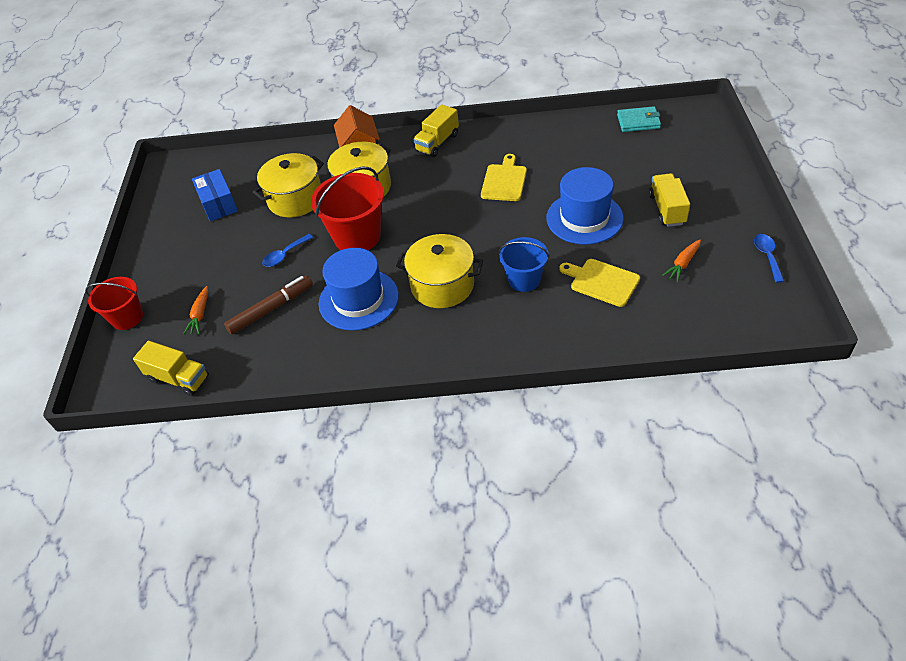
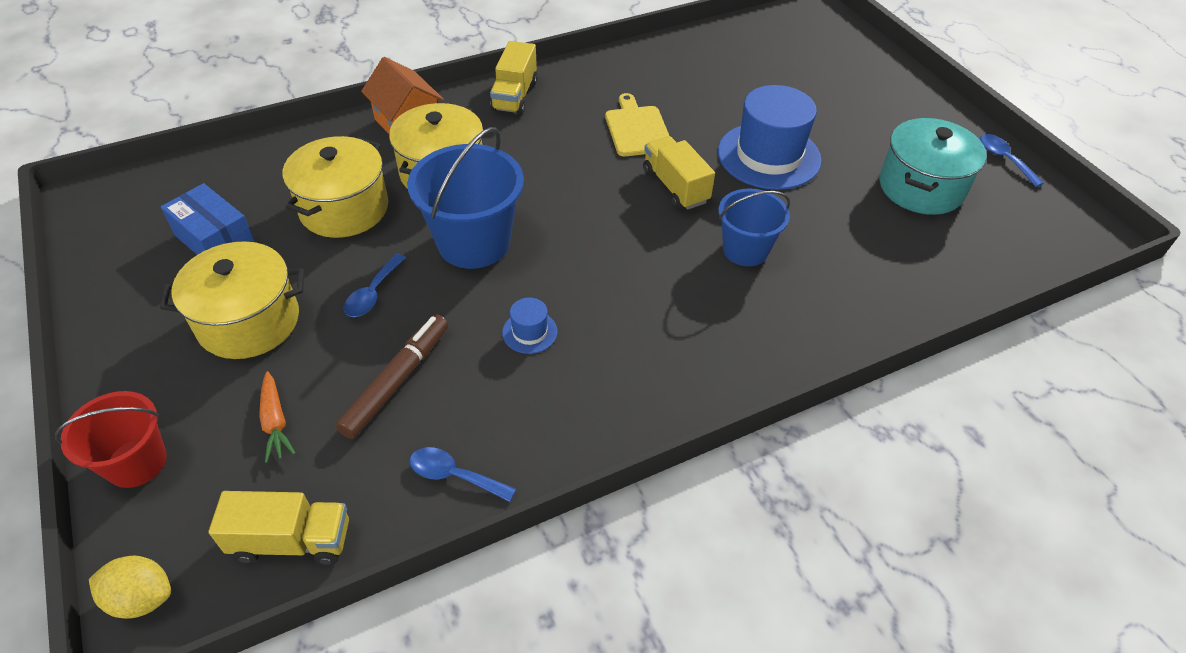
camera: 30 degrees left, 0 degrees up
(101, 385) = (142, 598): none -> yellow lemon
(273, 369) = (454, 475): none -> blue spoon
(357, 237) = (473, 242): red bucket -> blue bucket
(358, 299) = (529, 332): blue hat -> blue hat, size x0.44
(442, 285) = (640, 283): yellow pot -> yellow pot (249, 321)
(602, 282) = (843, 230): yellow cutting board -> none
(638, 122) = (755, 32): turquoise wallet -> none
(667, 209) = (858, 127): yellow truck -> yellow truck (675, 186)
(683, 264) = (921, 187): orange carrot -> turquoise pot

